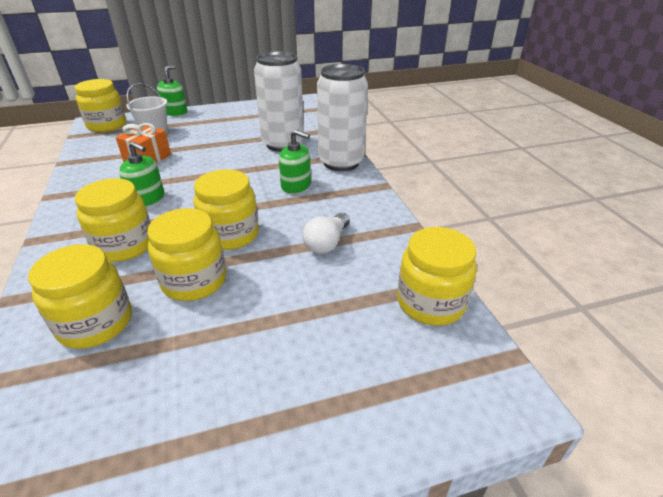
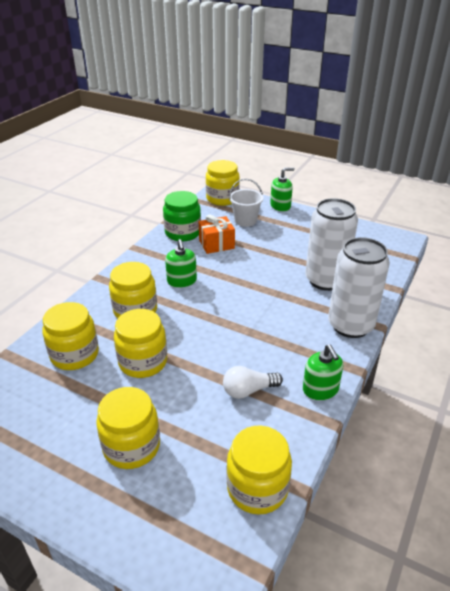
camera: 45 degrees right, 0 degrees up
(96, 164) = (183, 233): none -> green jar
(231, 235) = (198, 342): yellow jar -> yellow jar (131, 446)
(296, 186) = (287, 327): green soap dispenser -> green soap dispenser (320, 389)

